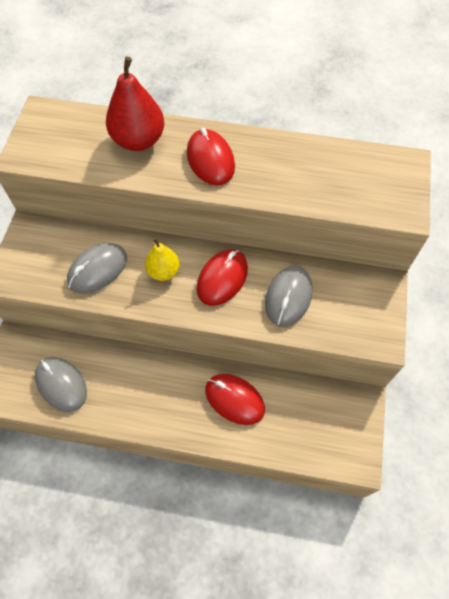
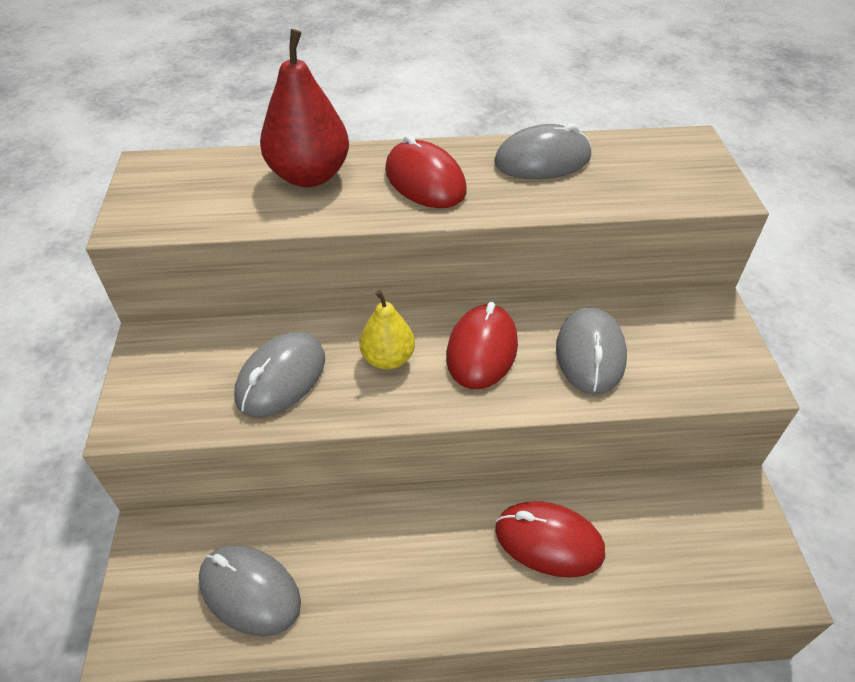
camera: 15 degrees left, 15 degrees down
(295, 158) = (542, 160): none -> grey mouse

